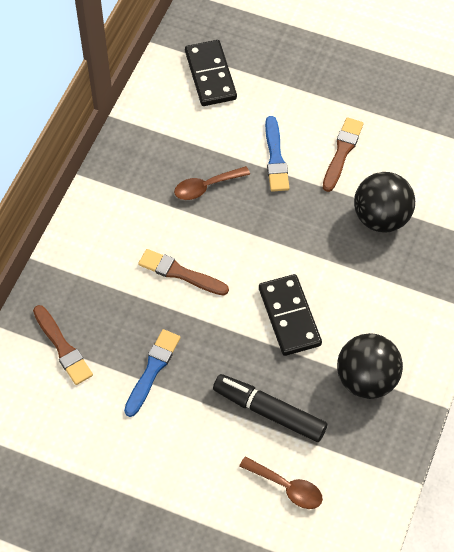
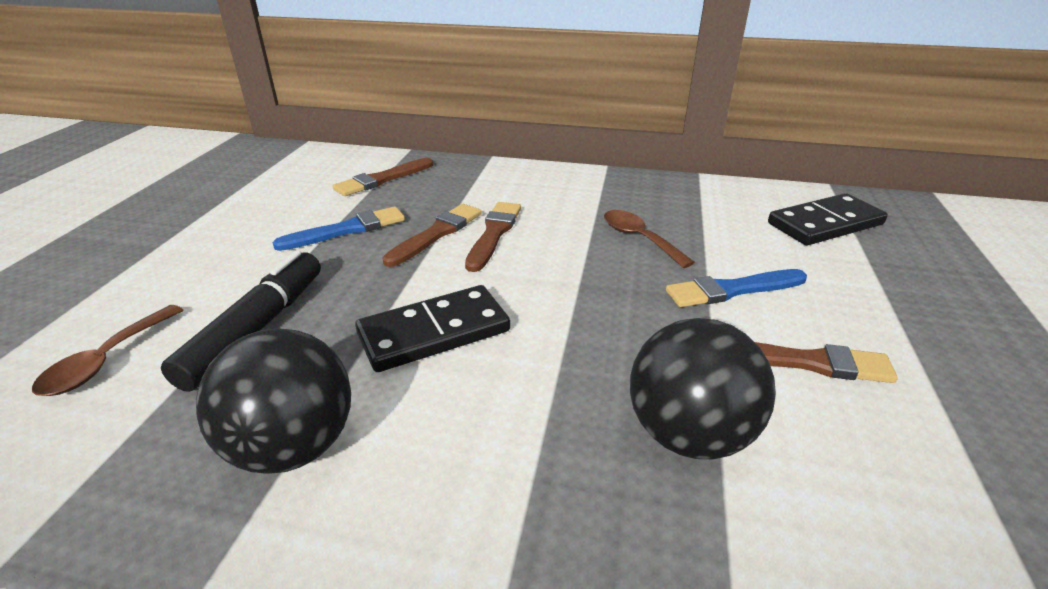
camera: 80 degrees right, 25 degrees down
(152, 370) = (346, 230): blue brush -> blue brush turned 45 degrees counterclockwise
(172, 310) = (436, 234): none -> brown brush

